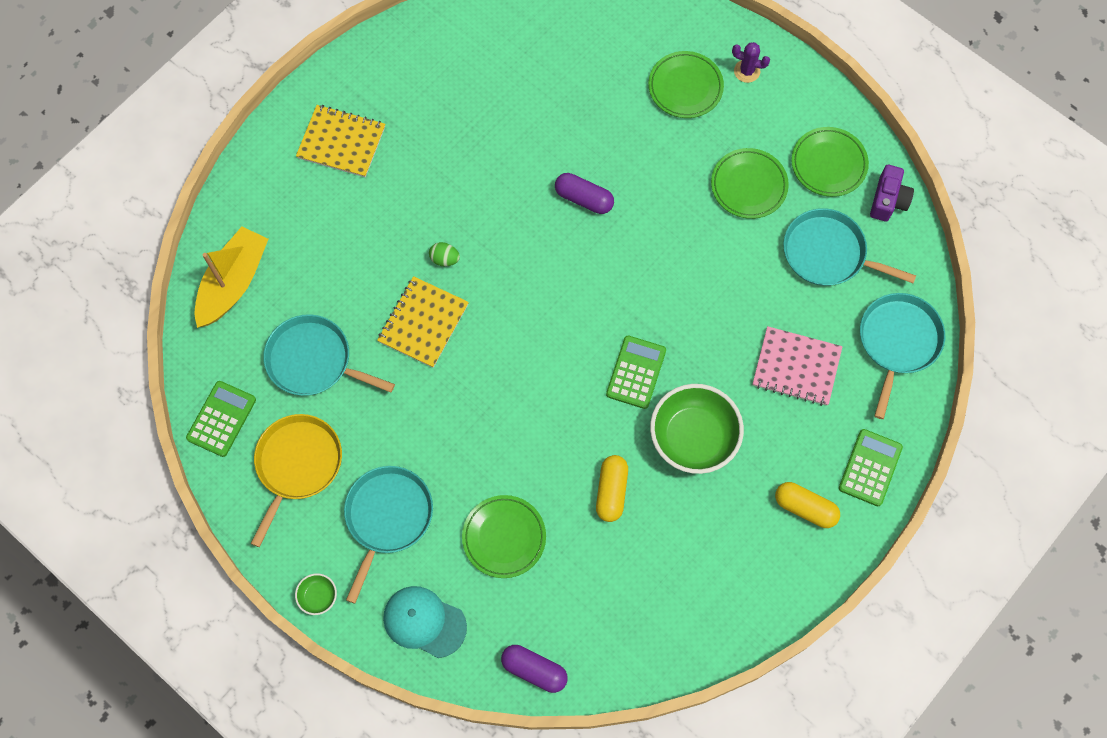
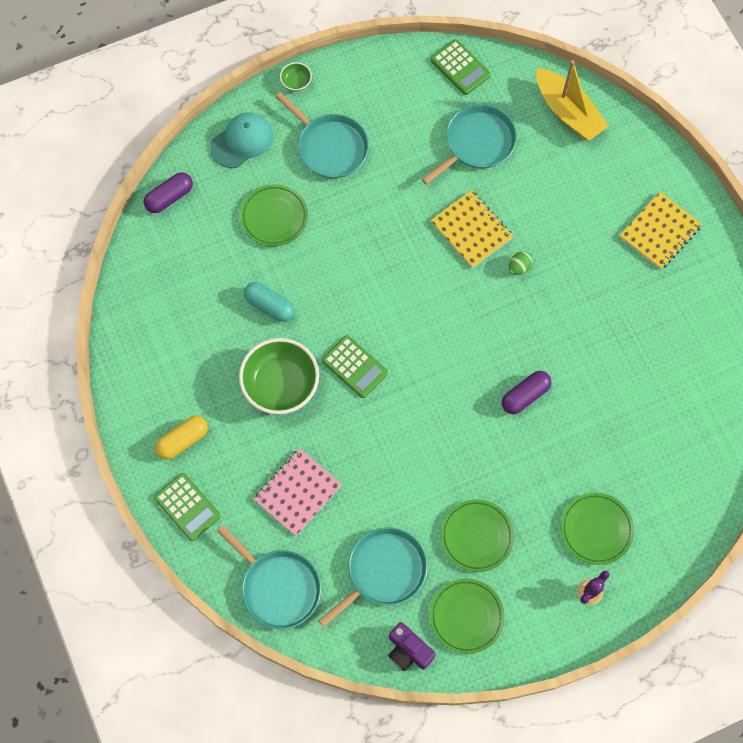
camera: 115 degrees right, 0 degrees up
(297, 465) = (400, 103): yellow pan -> none
(611, 491) = (269, 306): yellow capsule -> turquoise capsule

